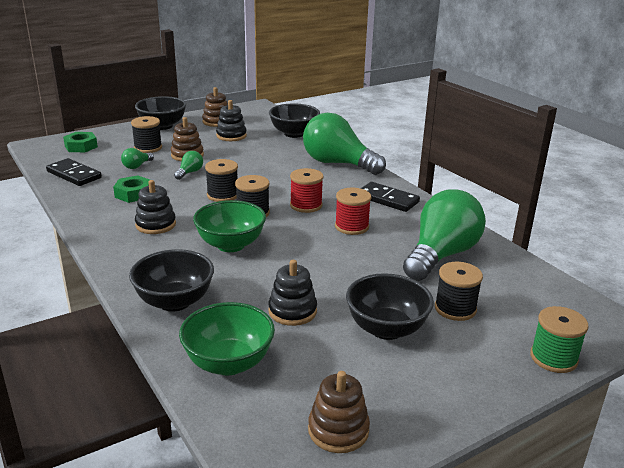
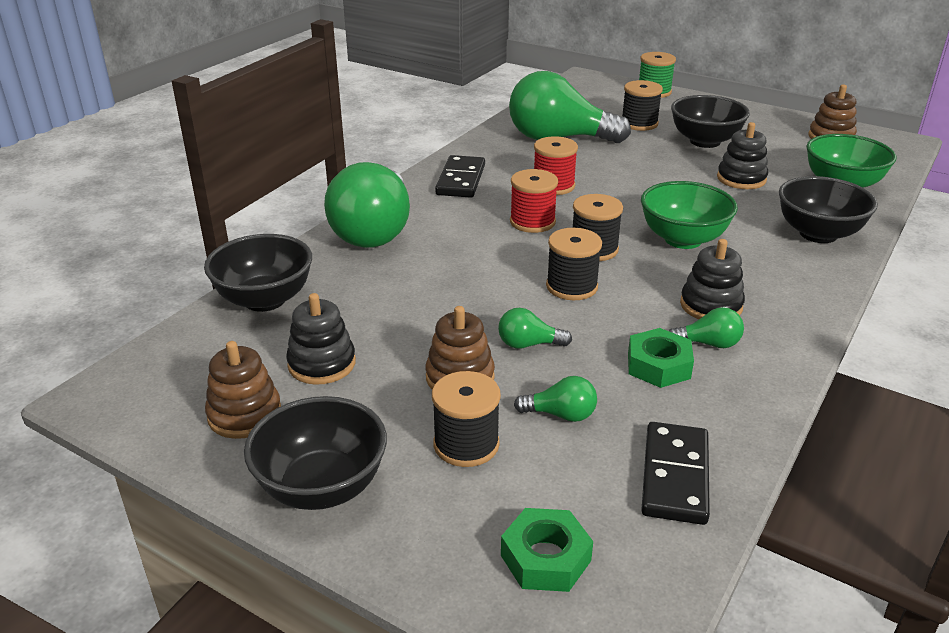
camera: 115 degrees left, 5 degrees up
(129, 211) = (708, 344): none -> green light bulb

